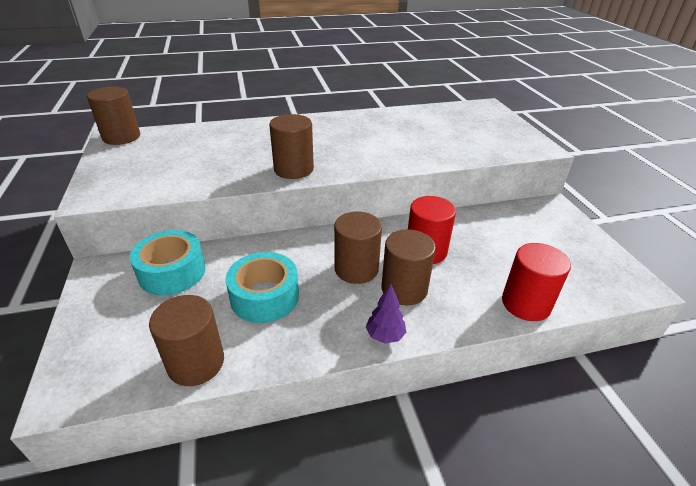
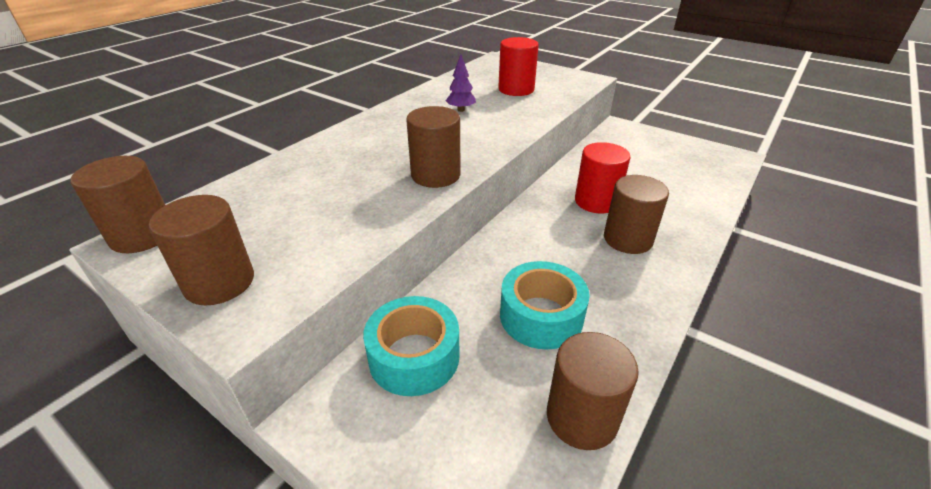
camera: 40 degrees left, 0 degrees up
(356, 269) = (572, 245): brown cylinder -> brown cylinder (219, 282)
(385, 335) = (671, 282): purple tree -> purple tree (461, 110)
(526, 304) = (706, 203): red cylinder -> red cylinder (516, 89)

